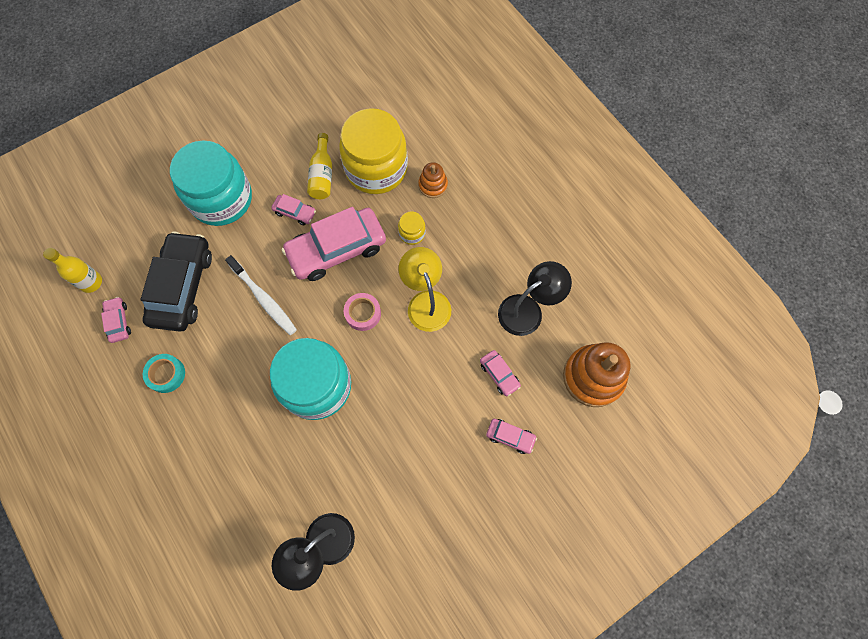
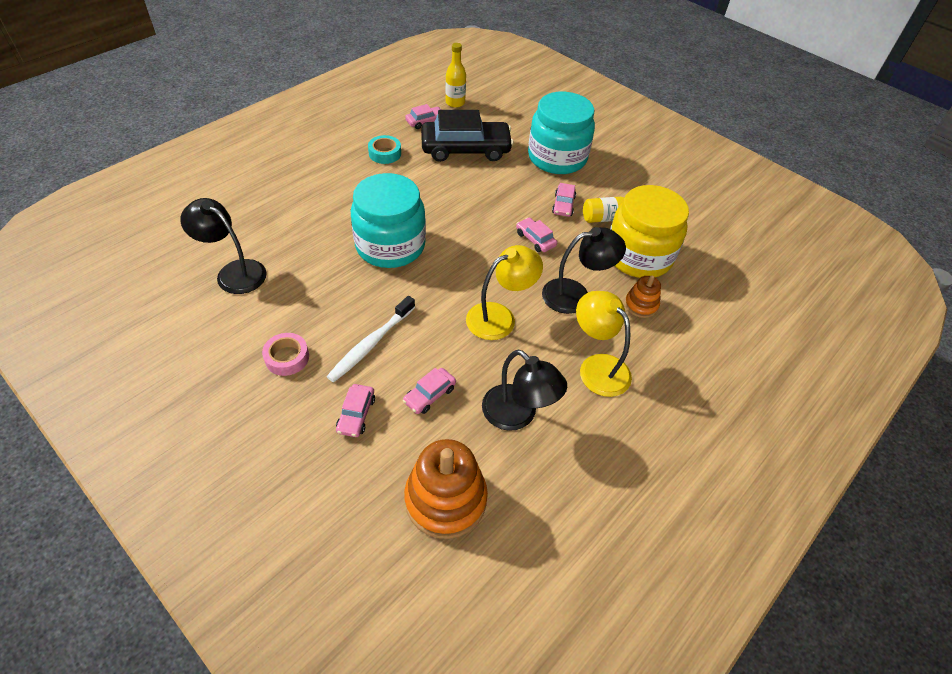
camera: 75 degrees right, 20 degrees down
(264, 299) = (468, 198): white toothbrush -> white toothbrush (371, 344)
(337, 249) = (535, 239): pink car -> pink car, size x0.45
(363, 313) = (472, 268): pink tape -> pink tape (287, 358)
(412, 233) = (575, 295): yellow jar -> black lamp
(491, 238) = (597, 367): none -> yellow lamp

